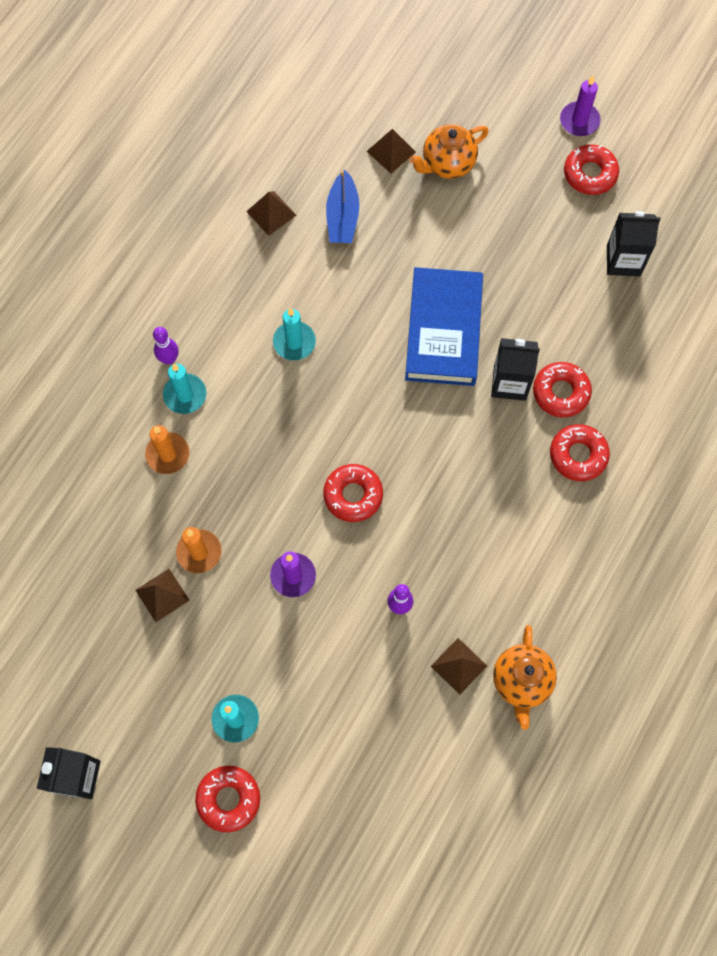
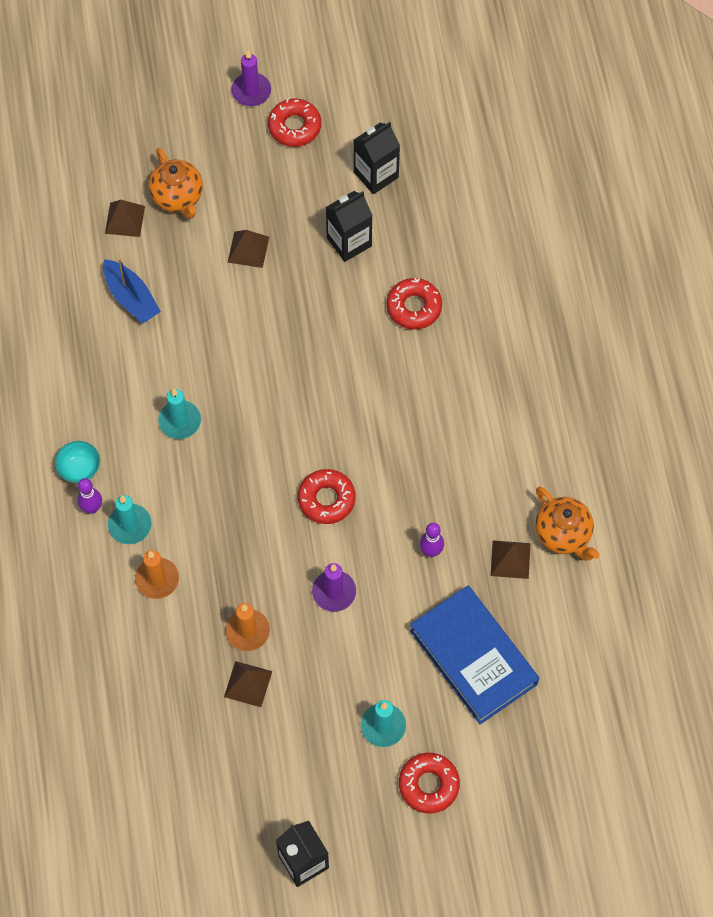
camera: 40 degrees left, 5 degrees down
(187, 321) = (79, 469): none -> turquoise bowl
(271, 213) = (72, 336): brown pyramid -> brown pyramid (248, 249)
(443, 330) = (287, 327): blue book -> blue book (473, 657)
(447, 164) = (178, 197): orange teapot -> orange teapot turned 45 degrees counterclockwise
(509, 383) = (370, 328): black carton -> black carton (349, 242)
(578, 455) = (465, 343): red donut -> none

